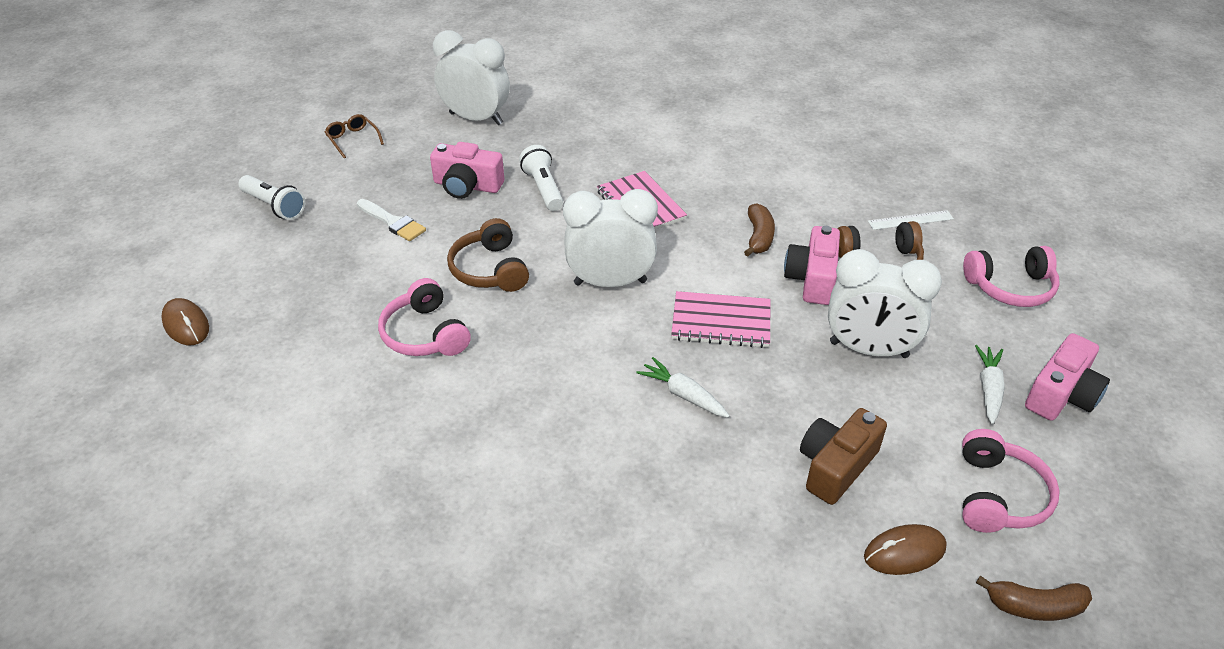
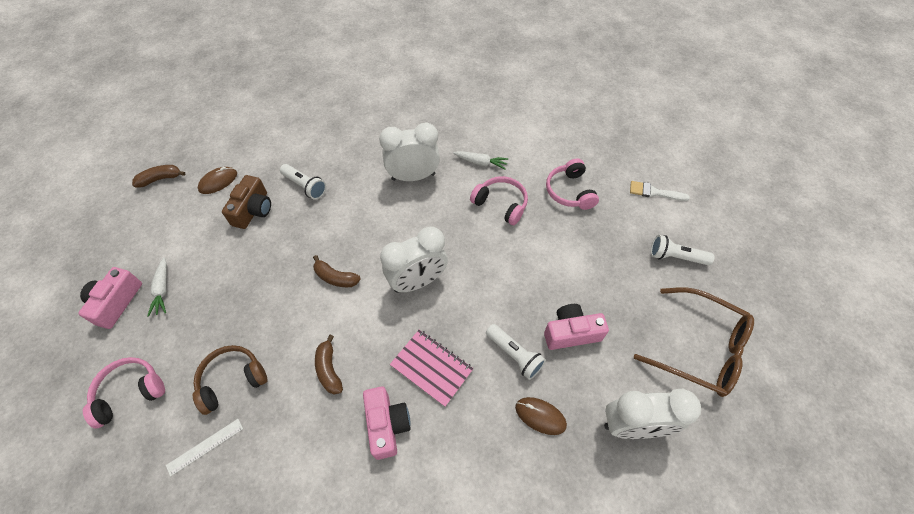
camera: 155 degrees right, 15 degrees up
(186, 324) = (625, 163): brown mouse -> brown mouse (540, 416)
(353, 139) = (700, 348): brown glasses -> brown glasses, size x2.36
(393, 222) = (590, 275): white brush -> white brush (654, 192)
(490, 269) = (498, 261): brown headphones -> none
(683, 395) = (342, 220): white carrot -> white carrot (481, 163)
(721, 322) = (336, 277): pink notebook -> brown banana
(730, 478) = (305, 186): none -> white flashlight
(812, 279) = (282, 340): pink camera -> pink camera (387, 425)
(868, 350) = (238, 292): white clock -> white clock (413, 176)
(997, 495) = (168, 224): pink headphones -> pink headphones (570, 191)

